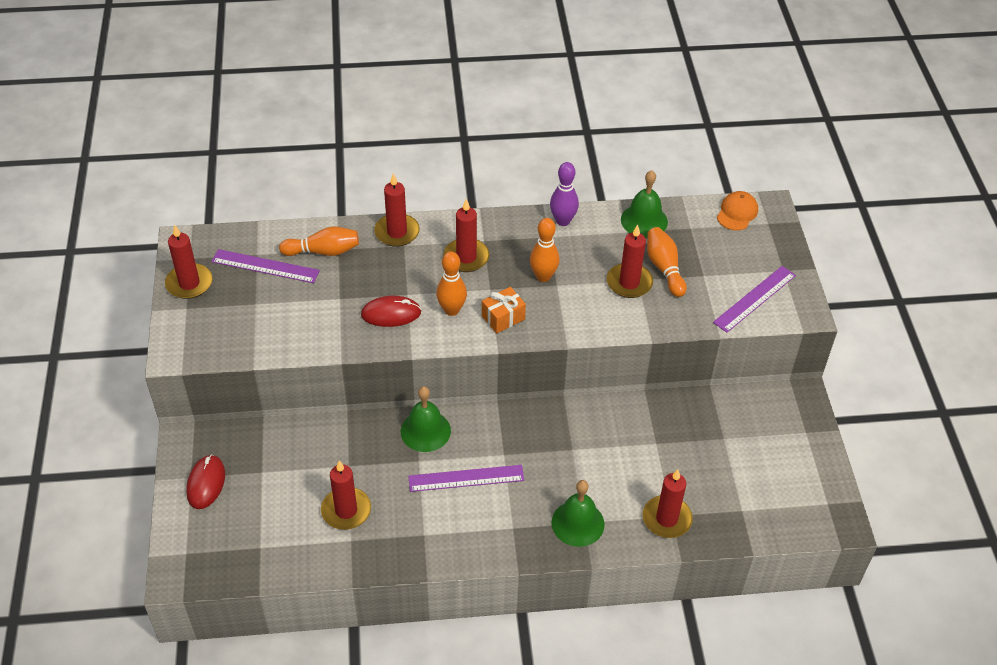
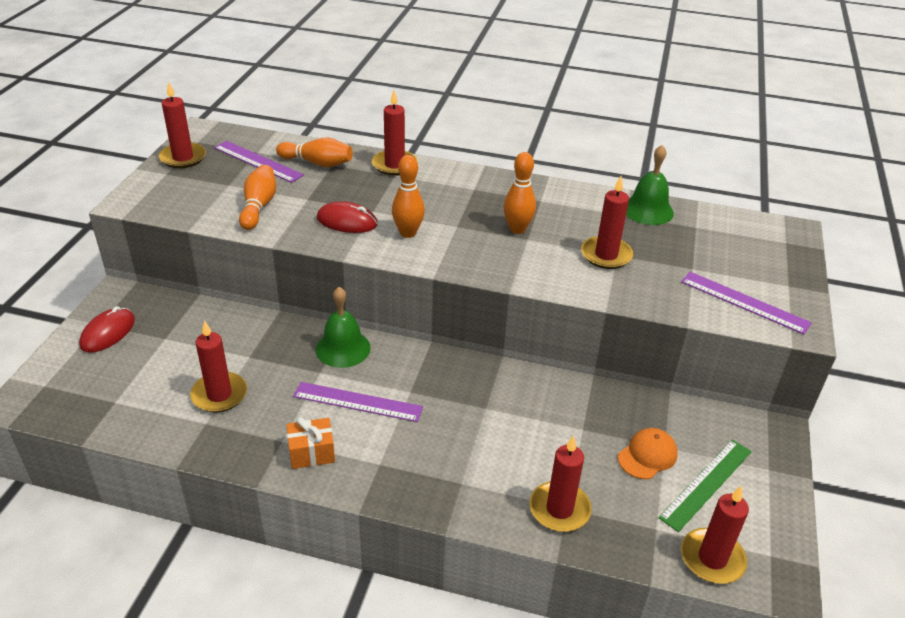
camera: 20 degrees right, 10 degrees down
(466, 257) = (448, 197): red candle -> red candle (712, 558)
(503, 318) = (456, 251): orange gift -> orange gift (311, 453)
(563, 221) = (562, 192): purple bowling pin -> none
(577, 523) = (453, 481): green bell -> none
(664, 268) = (651, 252): orange bowling pin -> orange bowling pin (259, 206)
(737, 213) = (753, 226): orange cap -> orange cap (647, 455)
(755, 299) = (744, 302): purple ruler -> purple ruler turned 60 degrees clockwise
(765, 460) = (706, 483): none -> green ruler

